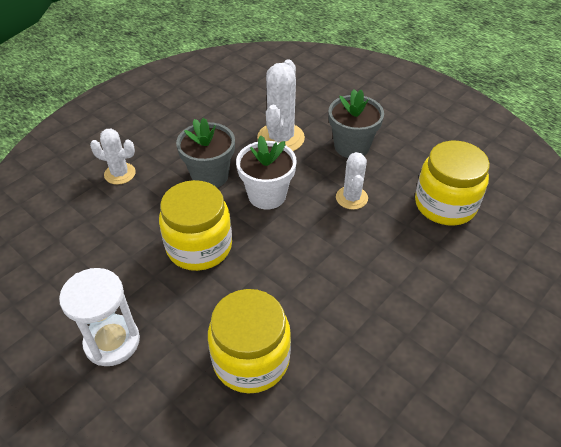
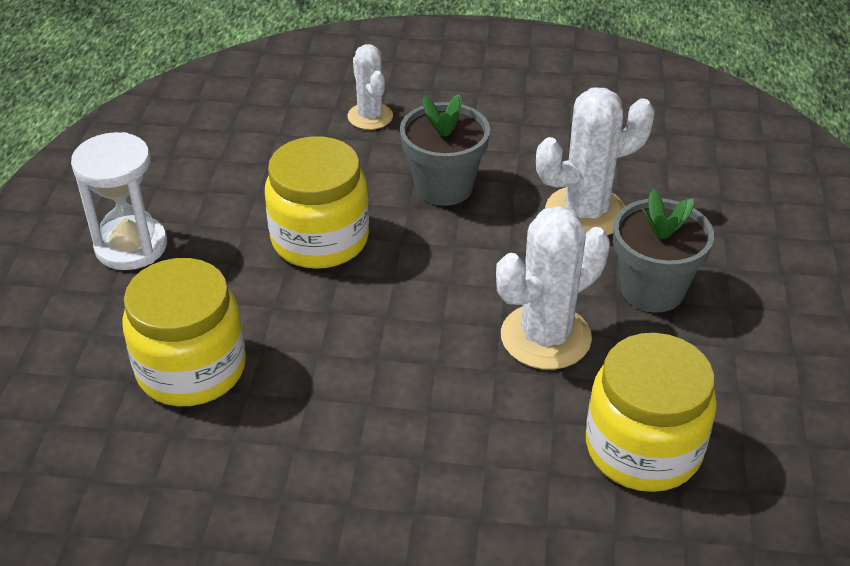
camera: 55 degrees right, 5 degrees down
(267, 195) = (463, 253): white flower pot -> none
(351, 198) = (545, 337): white cactus -> white cactus, size x1.61

